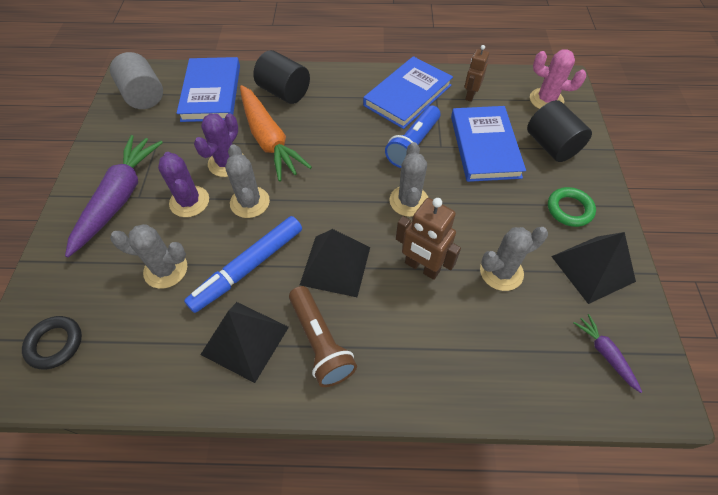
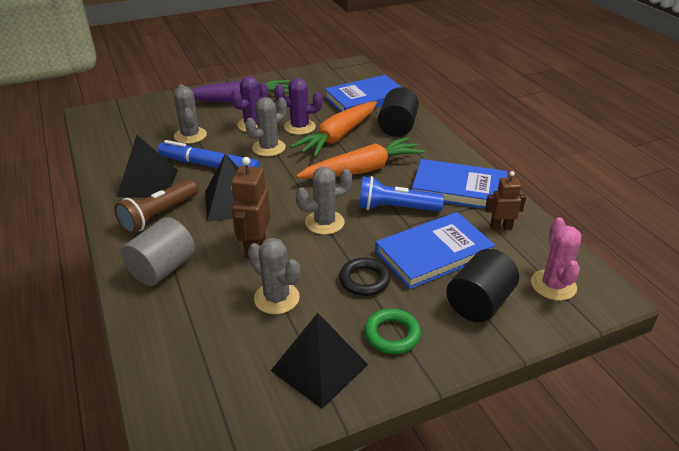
camera: 65 degrees right, 20 degrees down
(55, 344) = (120, 119): black ring -> black ring (364, 280)
(144, 96) = (337, 76): grey cylinder -> grey cylinder (162, 269)
(340, 144) = (363, 170): none -> orange carrot
(605, 353) = (214, 393): purple carrot -> none

